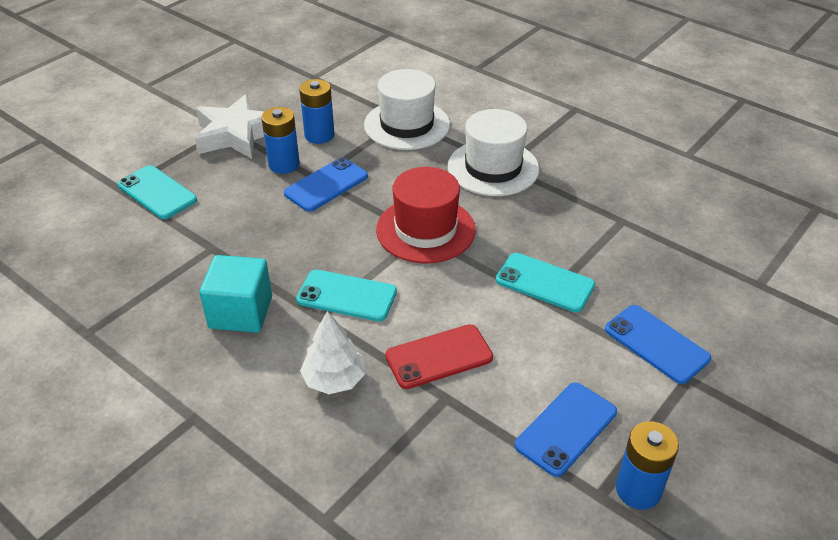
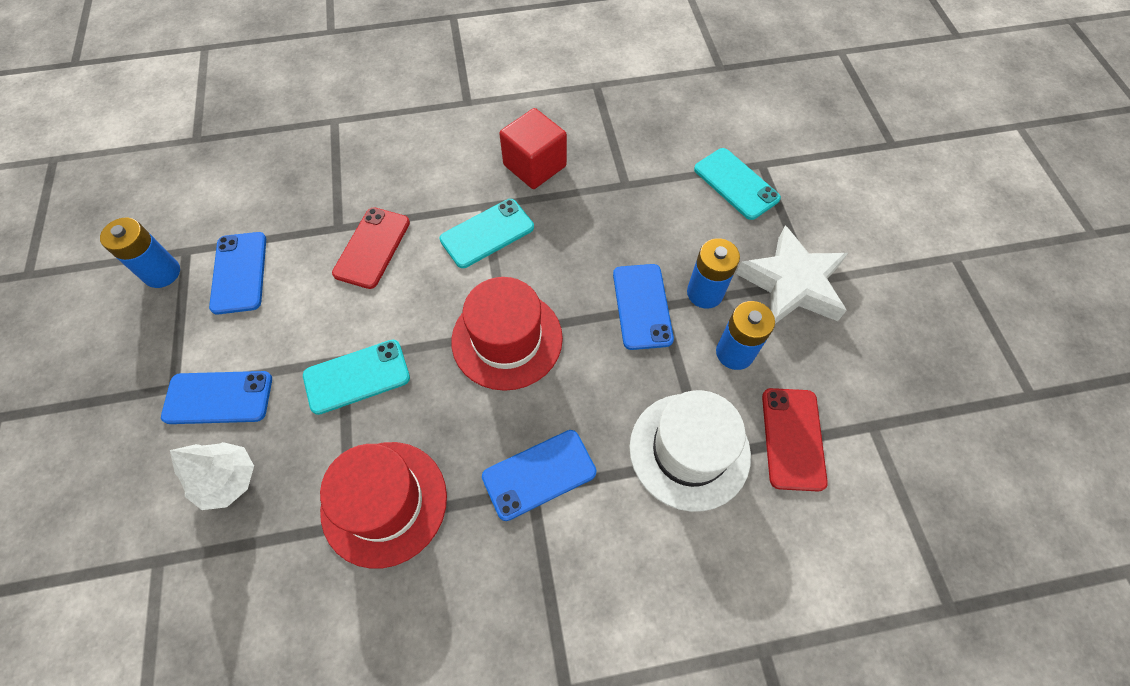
camera: 130 degrees right, 20 degrees up
(157, 192) = (736, 184): turquoise phone -> turquoise phone turned 60 degrees clockwise
(241, 312) = (534, 165): turquoise cube -> red cube
(334, 379) = (420, 180): white tree -> white tree (227, 480)
(354, 96) = (793, 438): none -> red phone
(493, 168) = (539, 474): white hat -> blue phone
(592, 215) = (384, 503): none -> red hat

